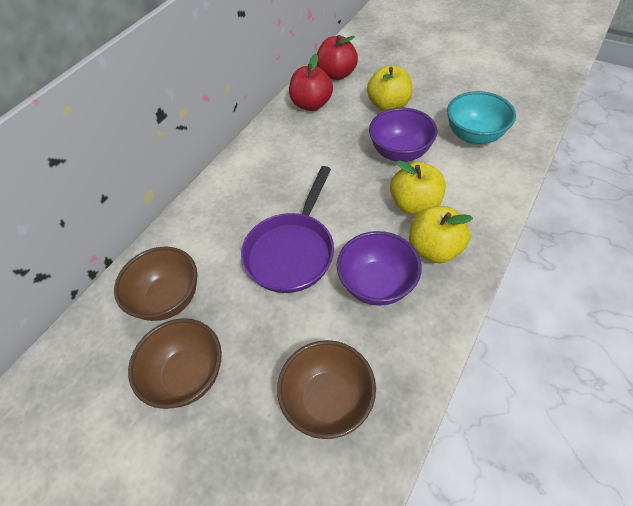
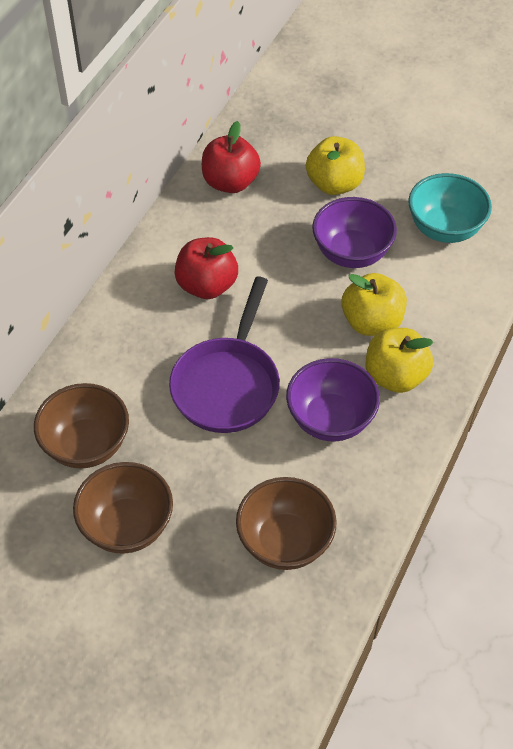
camera: 10 degrees left, 0 degrees up
(337, 74) = (261, 134): red apple -> red apple (207, 285)

